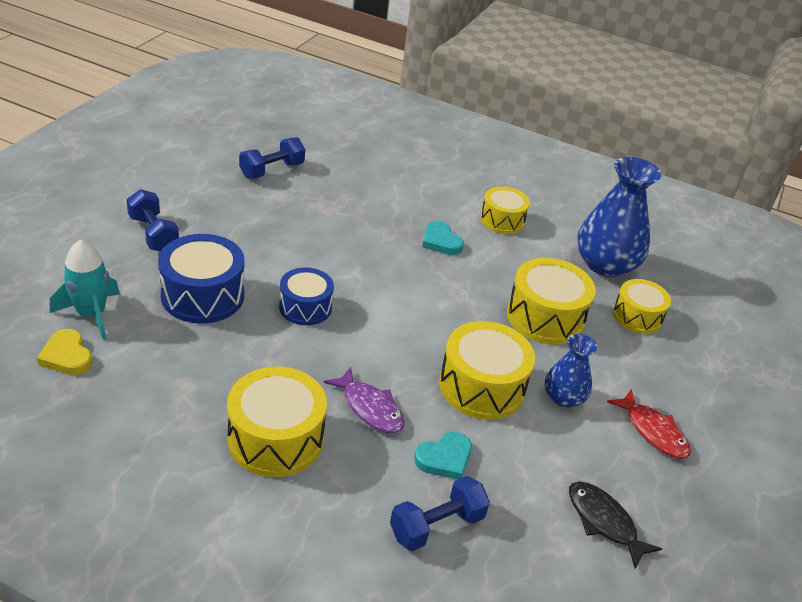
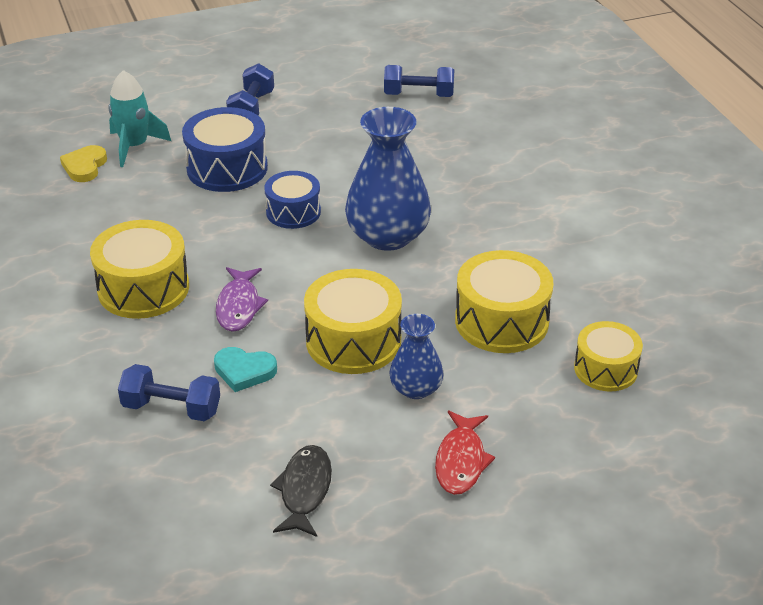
camera: 50 degrees right, 0 degrees up
(441, 241) = (493, 215): turquoise heart -> none
(502, 220) = (589, 223): yellow drum -> none
(605, 264) = (646, 310): blue vase -> blue vase (387, 236)

